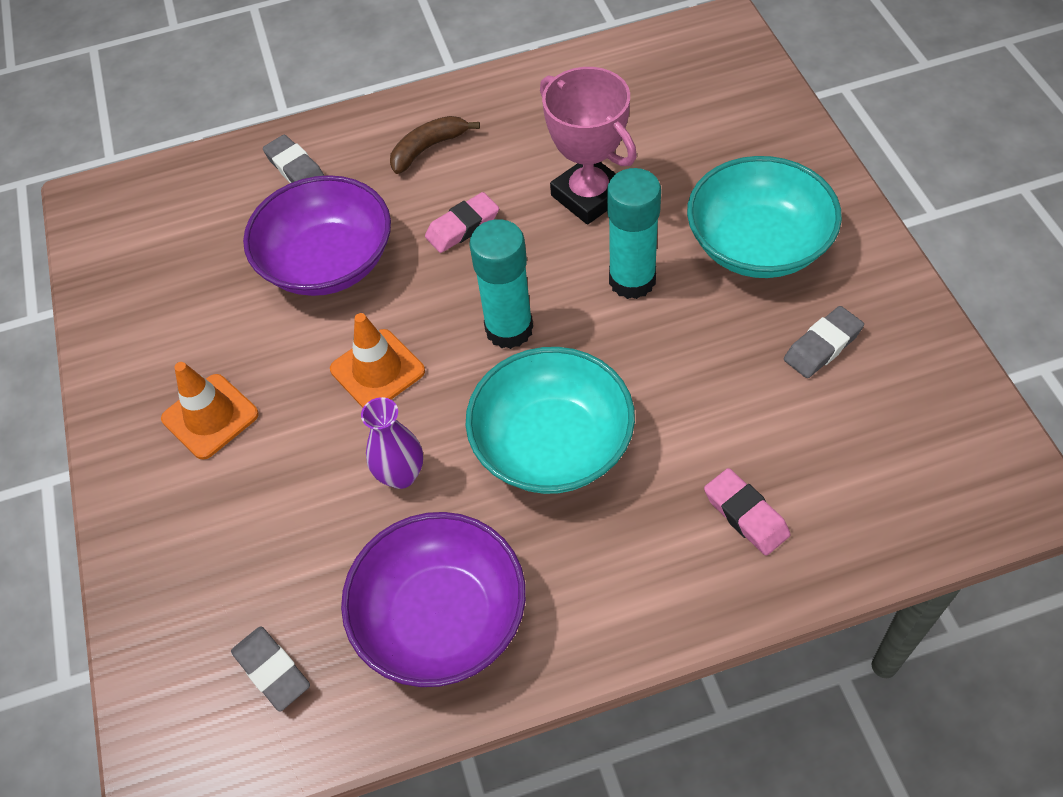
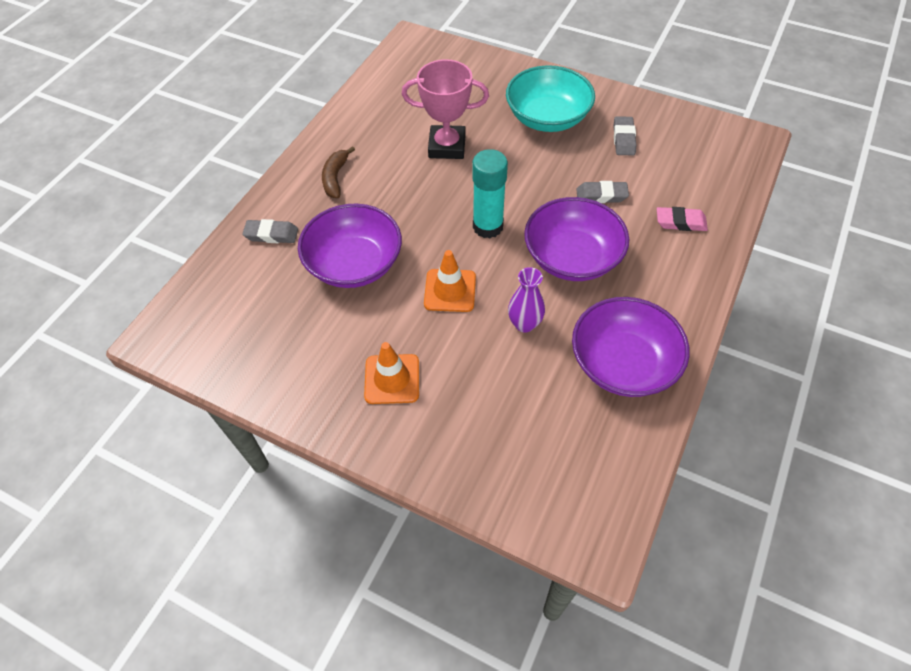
camera: 50 degrees left, 0 degrees up
(272, 670) = (583, 453): grey eraser -> grey eraser (601, 195)
(462, 227) = (404, 200): pink eraser -> none
(552, 444) = (572, 257): turquoise bowl -> purple bowl
(632, 280) = (514, 168): turquoise glue stick -> none

